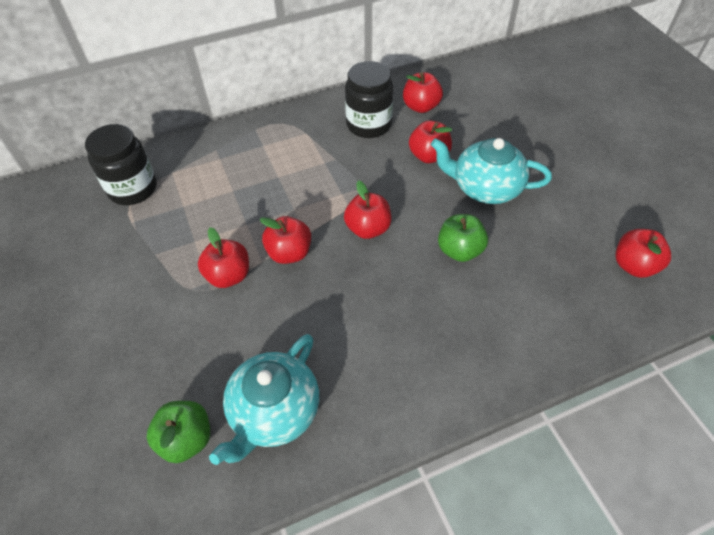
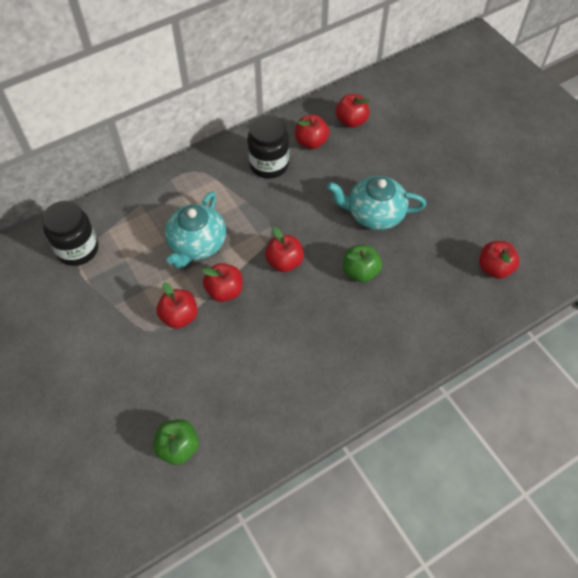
camera: 10 degrees left, 5 degrees up
(274, 412) = (239, 418): turquoise teapot -> turquoise teapot (197, 244)
(429, 156) = (324, 189): red apple -> red apple (351, 121)

